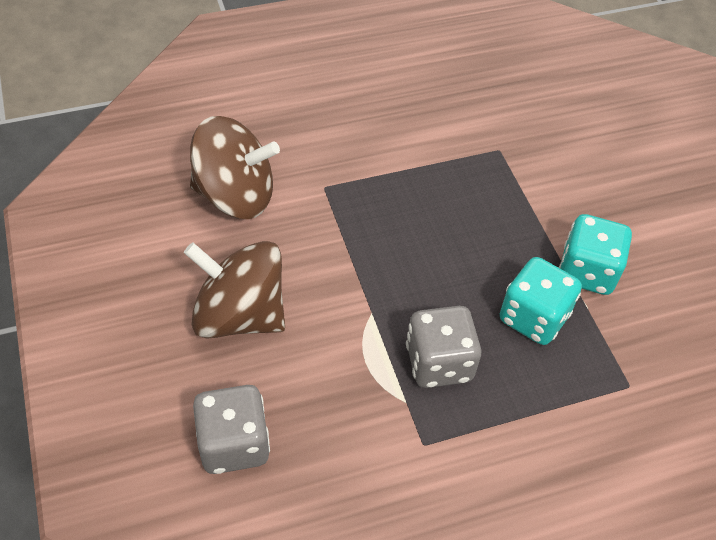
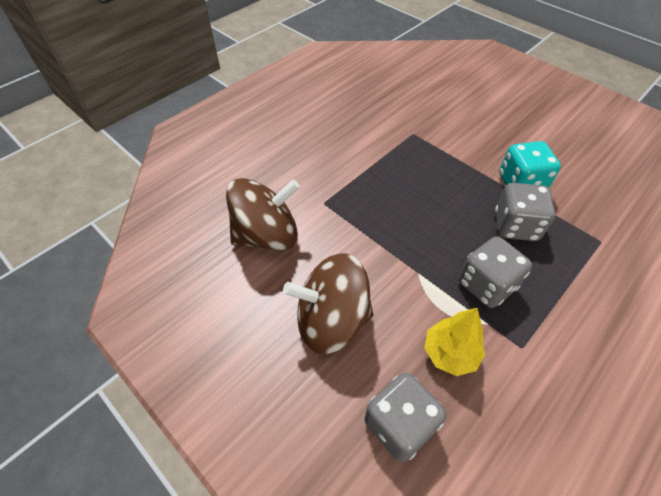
camera: 25 degrees left, 0 degrees up
(338, 408) = (450, 353): none -> yellow tree
(533, 317) = (515, 226): turquoise dice -> grey dice

